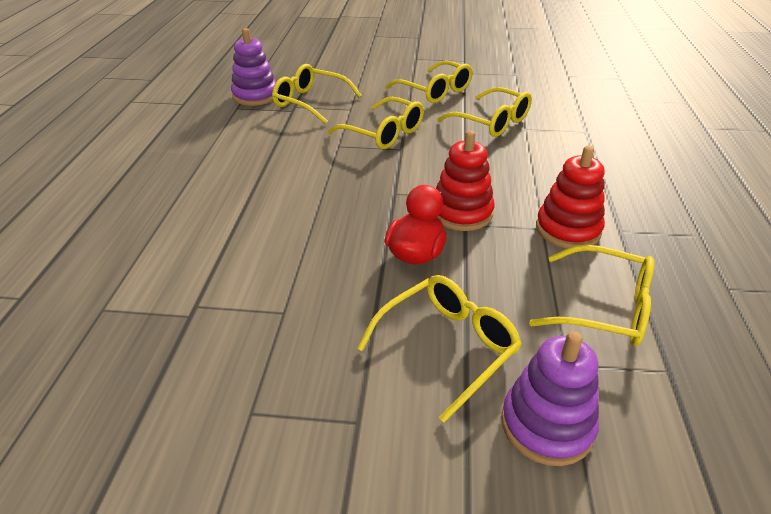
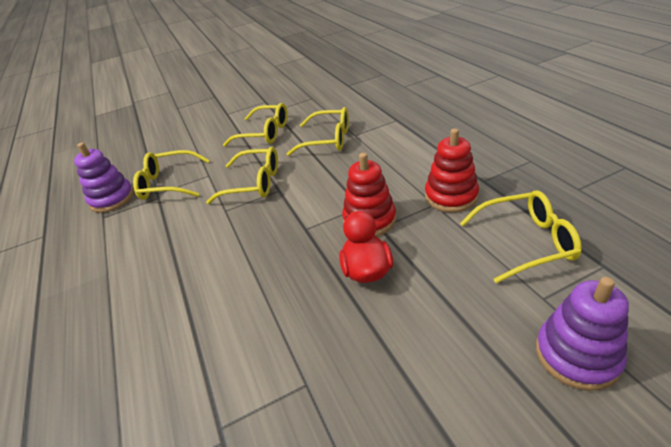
camera: 25 degrees left, 0 degrees up
(447, 347) = (457, 335): yellow glasses -> none

